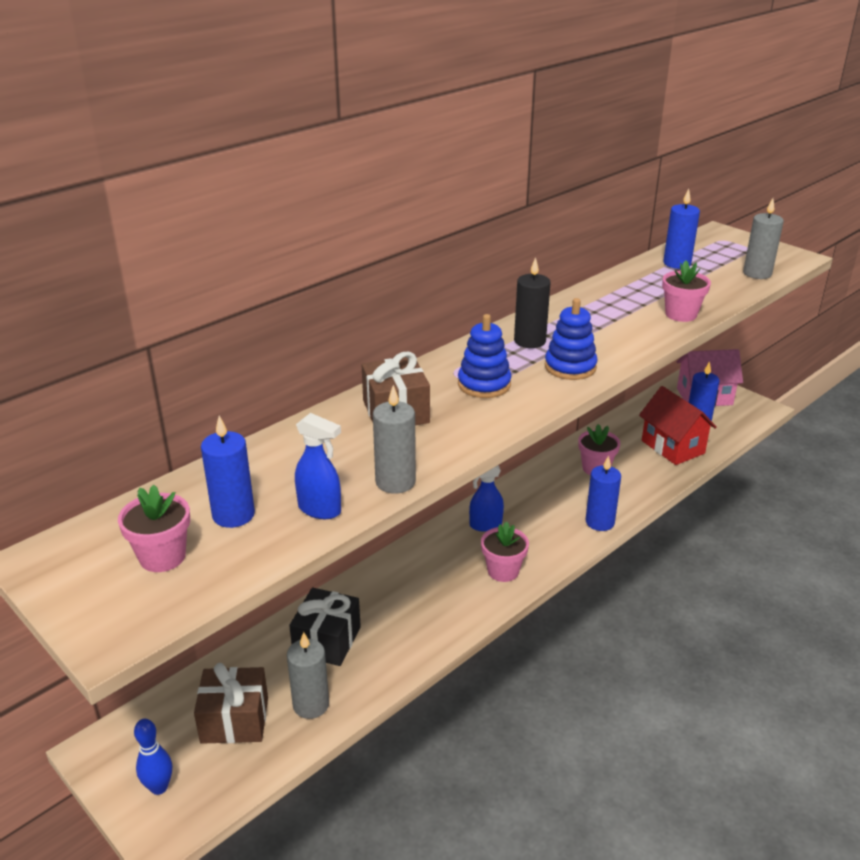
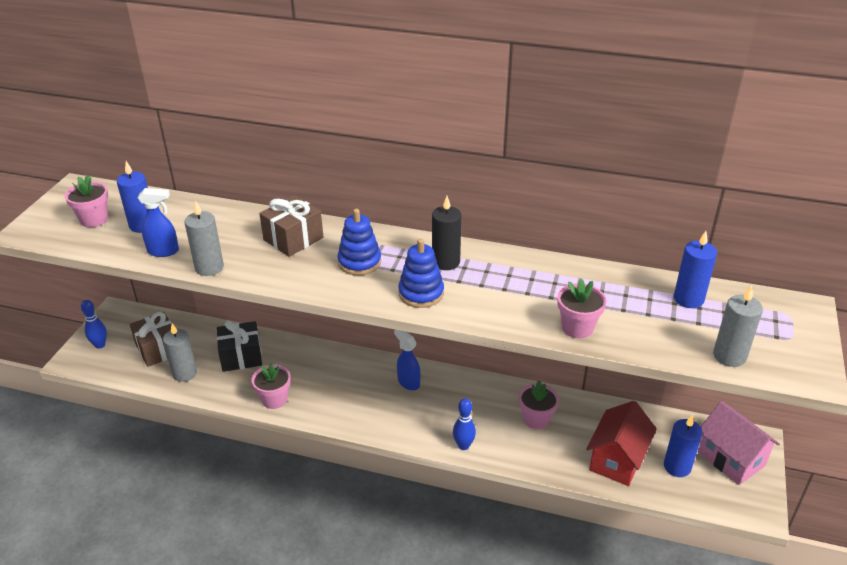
camera: 60 degrees right, 5 degrees up
(320, 510) = (164, 251): blue spray bottle -> blue spray bottle turned 90 degrees counterclockwise
(503, 571) = (363, 411): pink flower pot -> pink flower pot (274, 399)
(600, 522) = (463, 445): blue candle -> blue bowling pin

